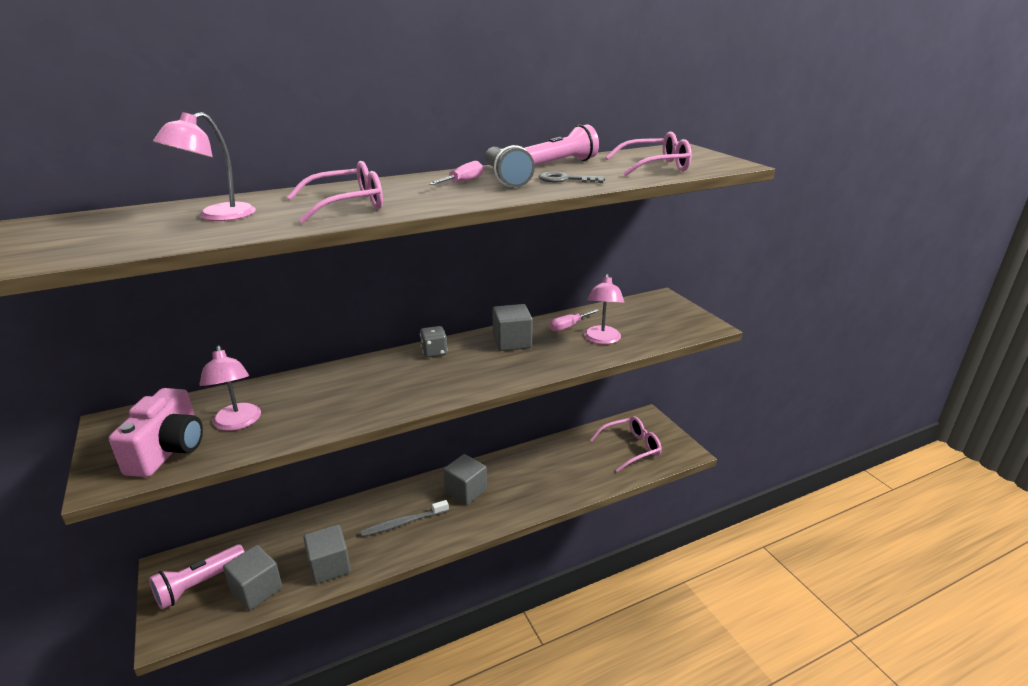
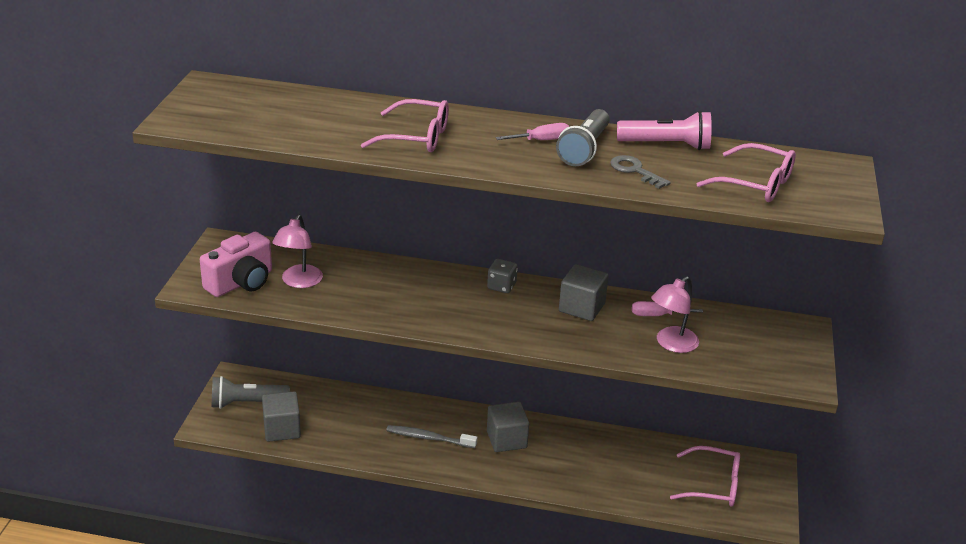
camera: 35 degrees right, 5 degrees up
(199, 584) = (247, 403): pink flashlight -> grey flashlight
(217, 216) = (317, 117): pink lamp -> none
(329, 566) = (345, 441): grey cube -> none

